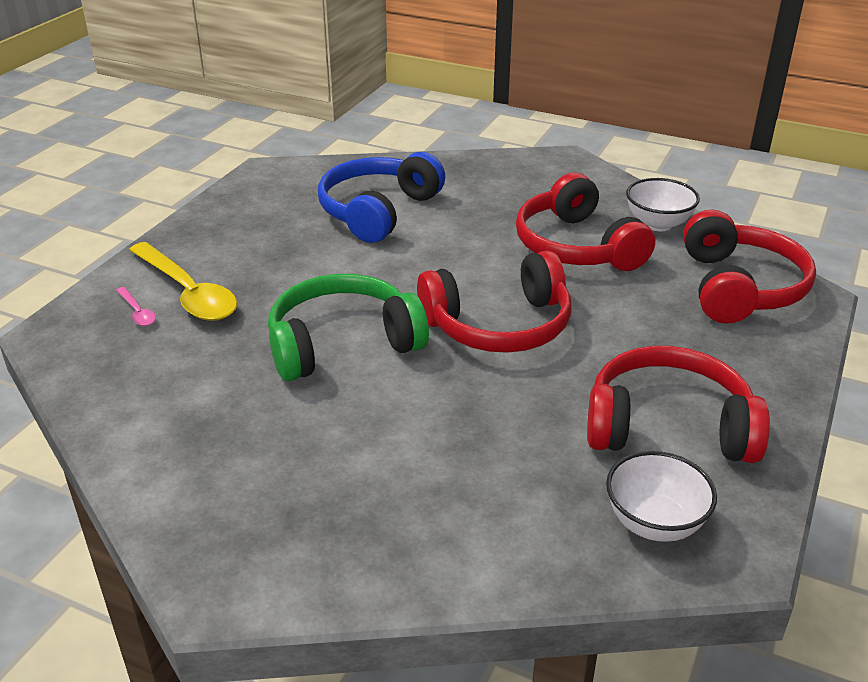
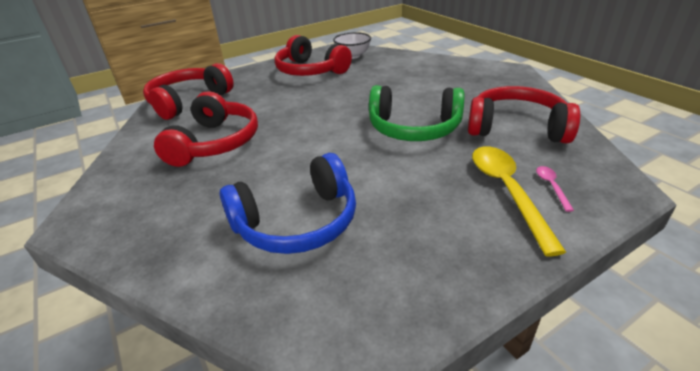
camera: 145 degrees left, 0 degrees up
(499, 325) = (322, 115): red headphones -> red headphones (516, 127)
(658, 224) = (147, 142): white bowl -> none

